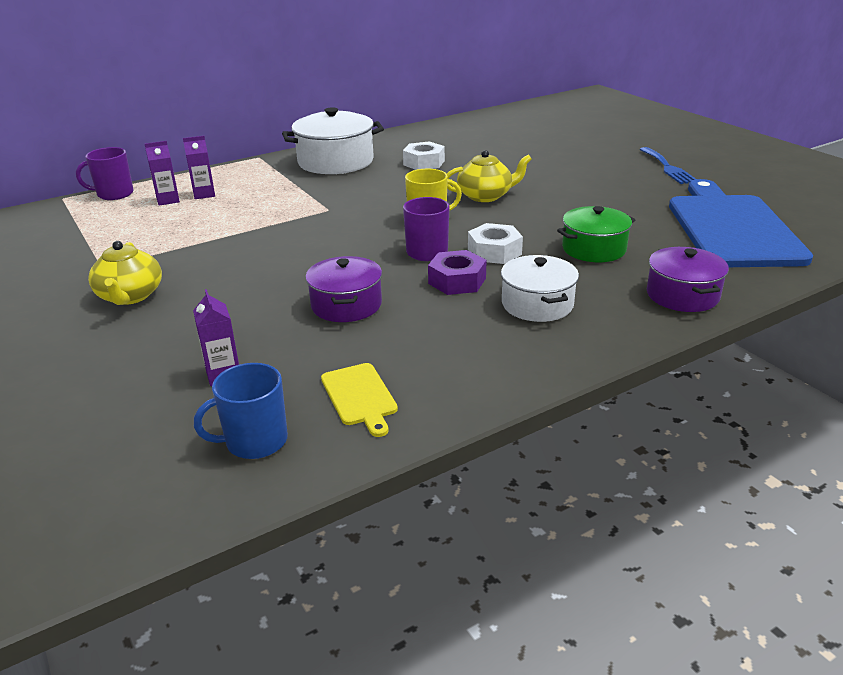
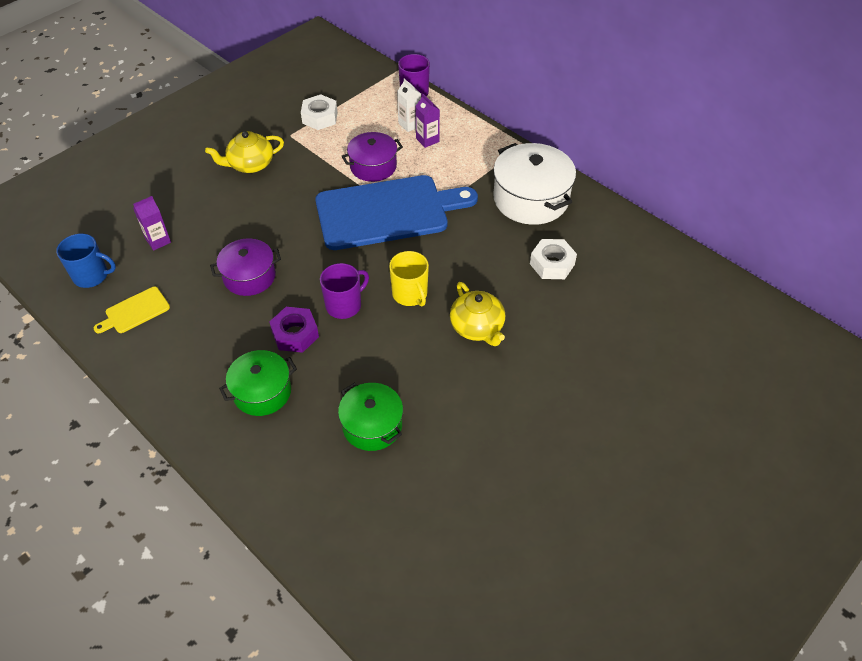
camera: 75 degrees right, 20 degrees up
(168, 200) = (410, 124): purple carton -> white carton
(255, 441) = (91, 276): blue mug -> blue mug turned 135 degrees clockwise
(494, 252) = (353, 351): white nut -> white nut (320, 117)
(537, 304) = (262, 392): white pot -> green pot
(668, 168) = (618, 491): blue fork -> none
(682, 295) = (289, 497): purple pot -> purple pot (373, 166)
(732, 228) = (448, 550): blue cutting board -> blue cutting board (387, 212)

